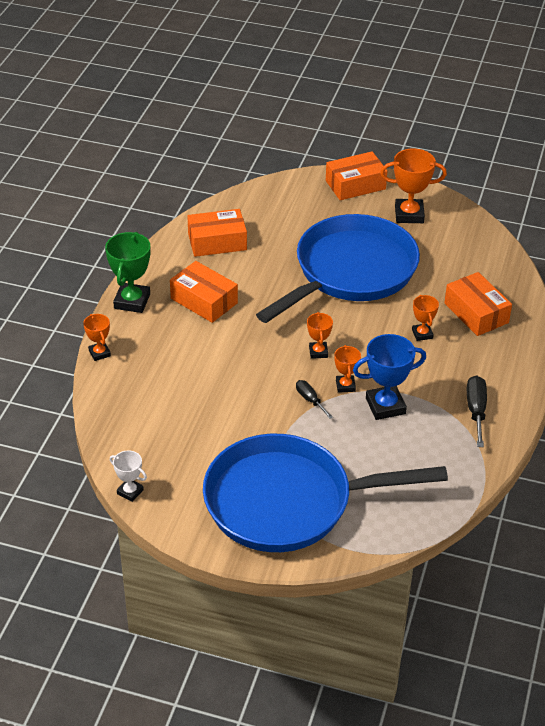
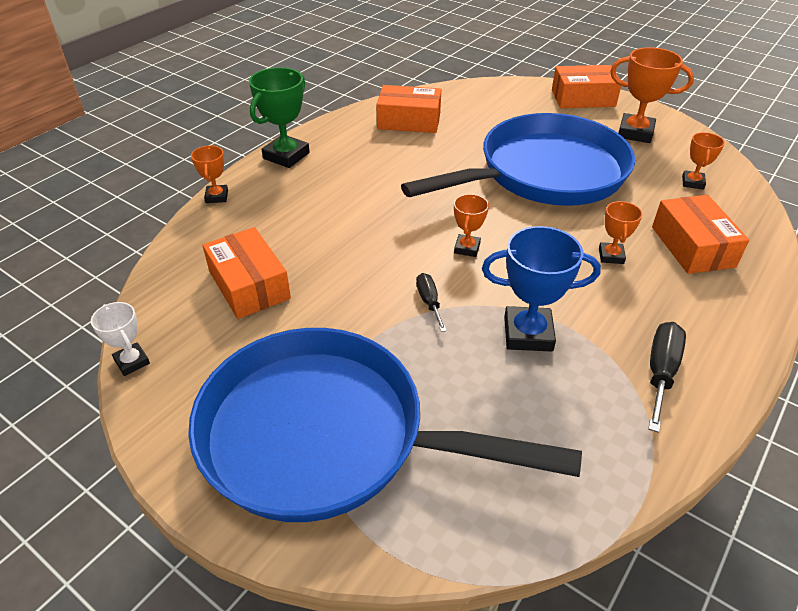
camera: 20 degrees right, 0 degrees up
(204, 301) = (362, 170): orange box -> orange box (249, 285)
(345, 386) = (484, 295): orange trophy -> orange trophy (692, 182)

